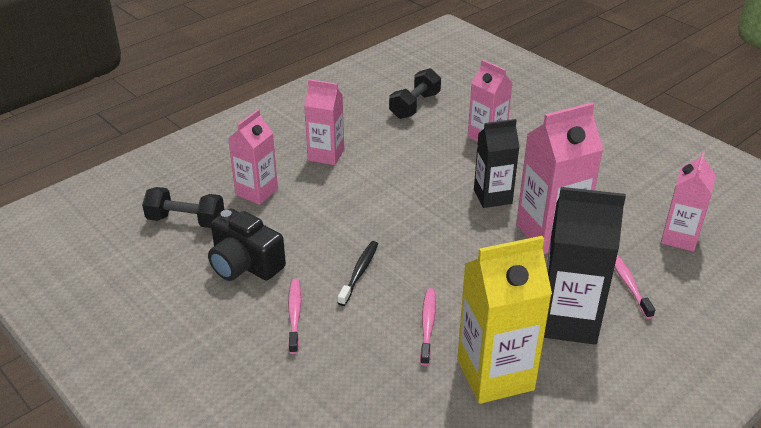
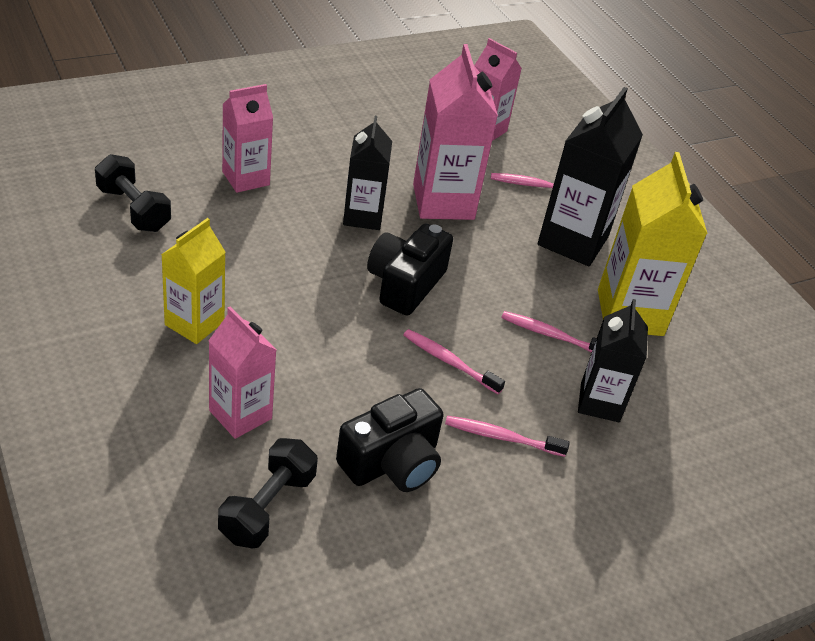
camera: 80 degrees left, 5 degrees up
(326, 155) = (194, 323): pink carton -> yellow carton
(359, 272) = (449, 362): black toothbrush -> pink toothbrush
(364, 368) = (600, 402): none -> black carton
(430, 233) = (405, 284): none -> black camera

